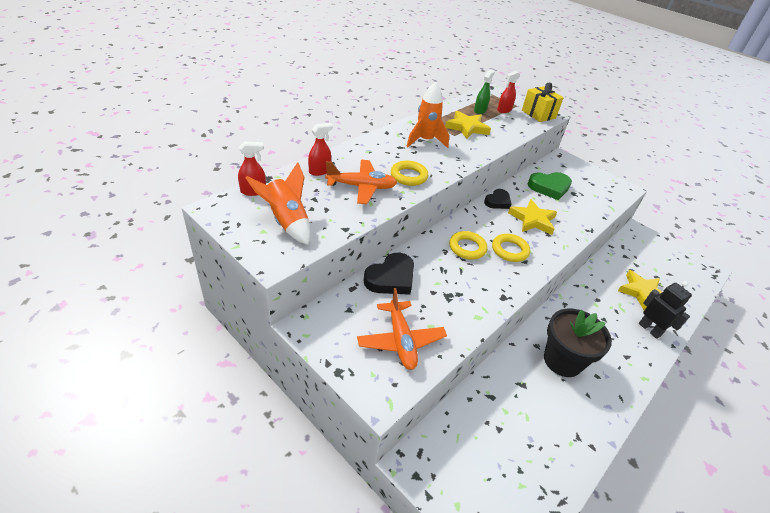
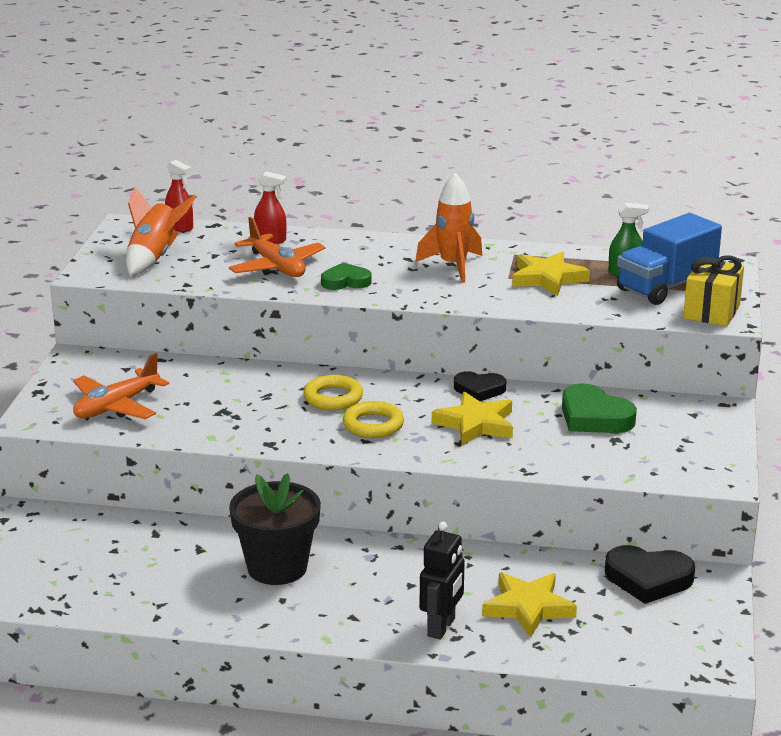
camera: 60 degrees right, 15 degrees down
(391, 278) = (206, 372): black heart -> black heart (648, 579)
(408, 176) = (345, 281): yellow ring -> green heart
(504, 110) = (666, 287): red spray bottle -> blue truck

